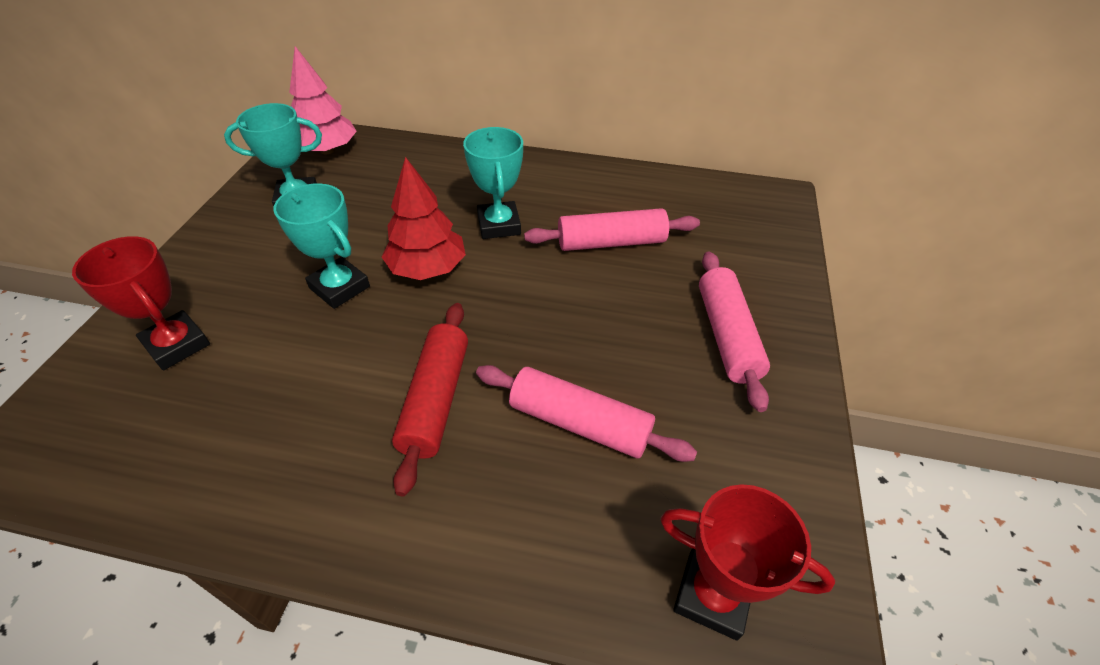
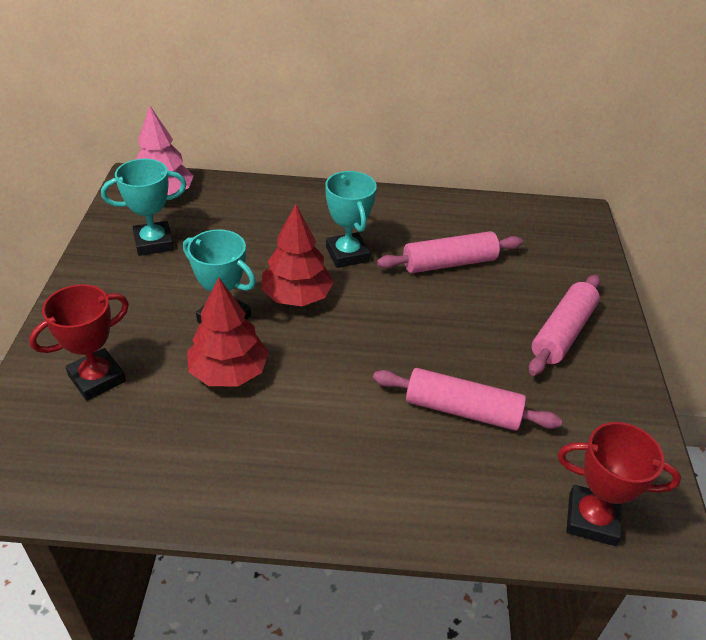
camera: 10 degrees left, 5 degrees down
(177, 344) = (97, 378): red trophy -> red trophy turned 75 degrees counterclockwise
(322, 350) = (228, 372): none -> red tree
(435, 400) = (340, 403): red rolling pin -> none
(727, 335) = (562, 333): pink rolling pin -> pink rolling pin turned 45 degrees clockwise

